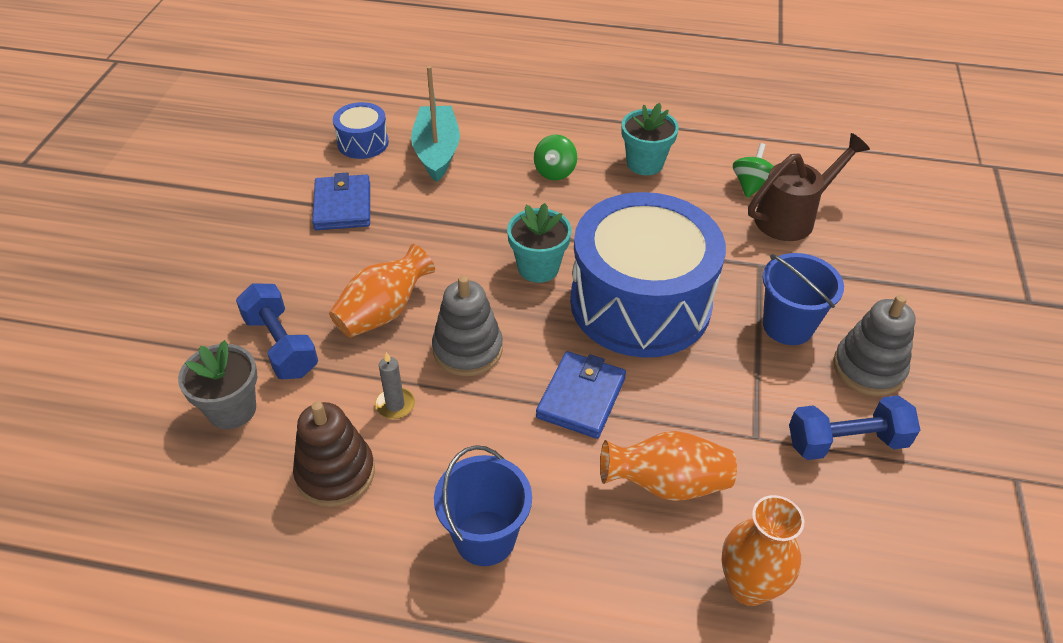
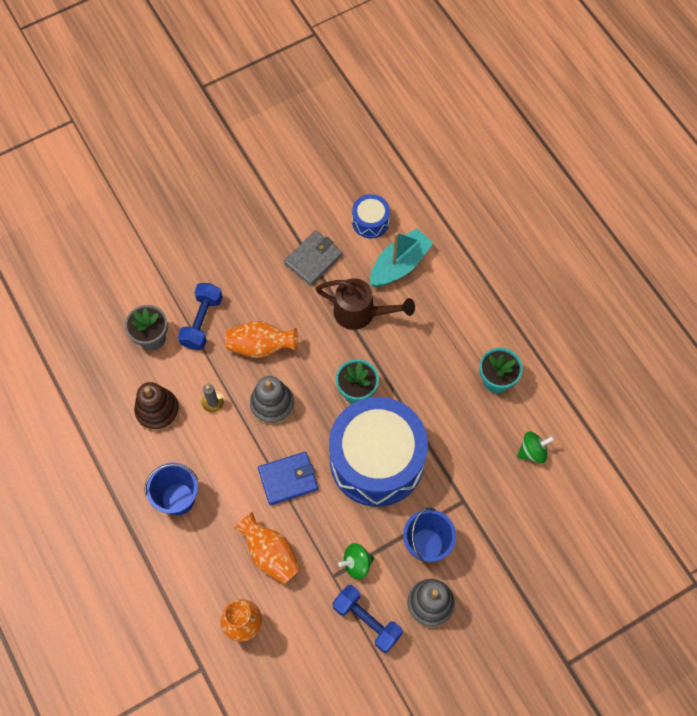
camera: 50 degrees right, 20 degrees up
(343, 206) = (313, 259): blue wallet -> grey wallet
(555, 172) = (441, 338): green spinning top -> green spinning top (357, 564)
(792, 217) = (523, 492): brown watering can -> brown watering can (361, 313)

